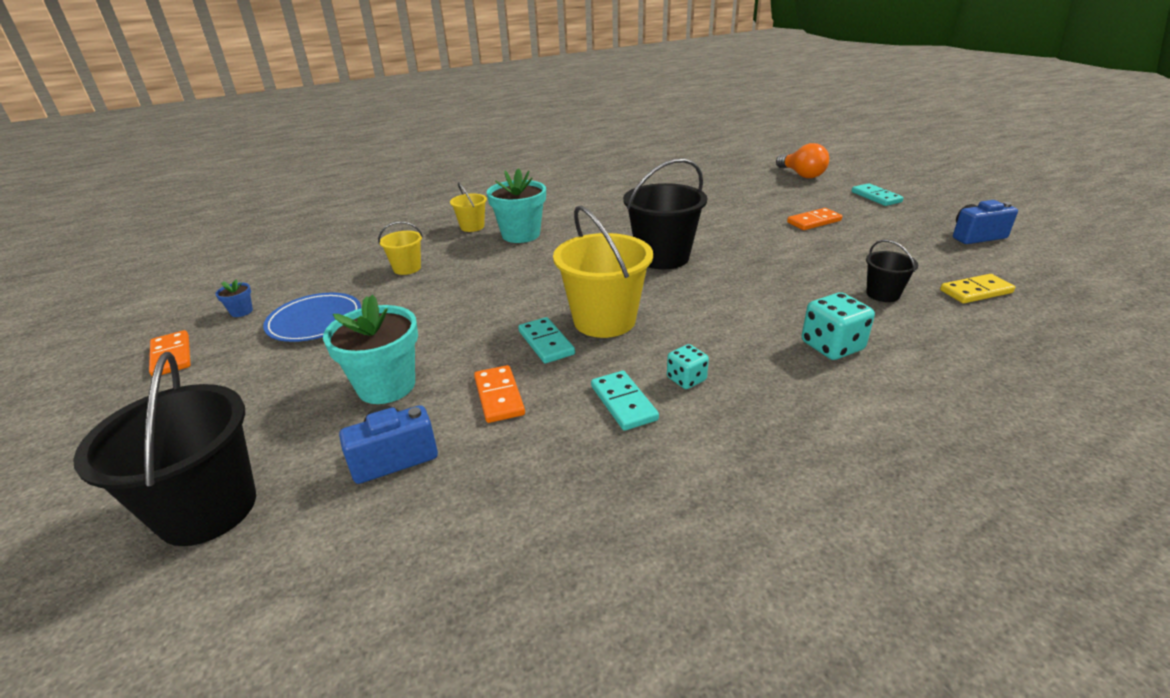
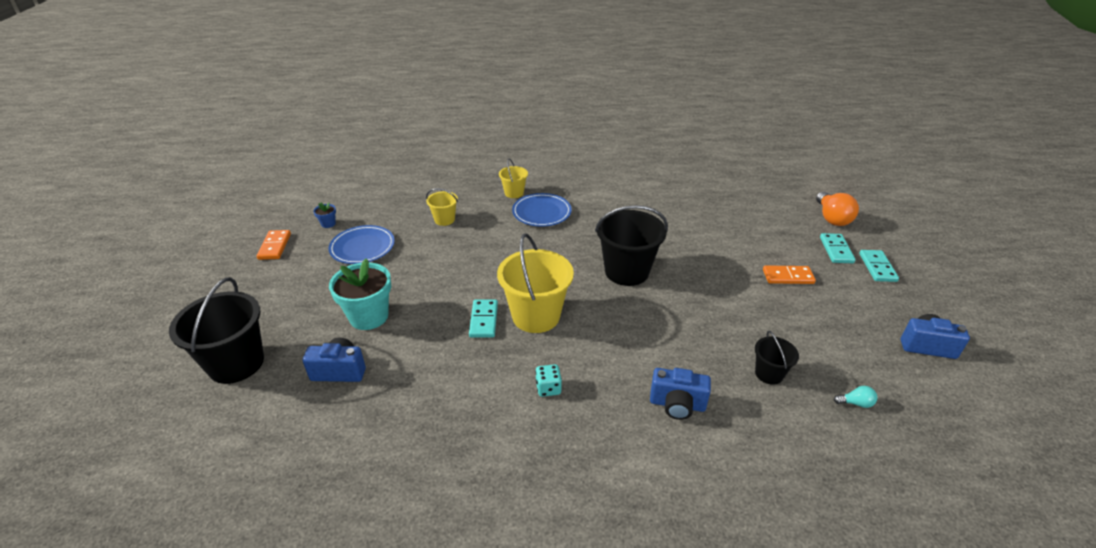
camera: 25 degrees right, 5 degrees up
(499, 396) = (424, 351): orange domino -> none
(521, 235) = (541, 212): turquoise flower pot -> blue plate
(623, 403) = (493, 389): turquoise domino -> turquoise domino (836, 250)
(832, 346) = (677, 404): turquoise dice -> blue camera
(976, 291) = (855, 403): yellow domino -> turquoise light bulb

